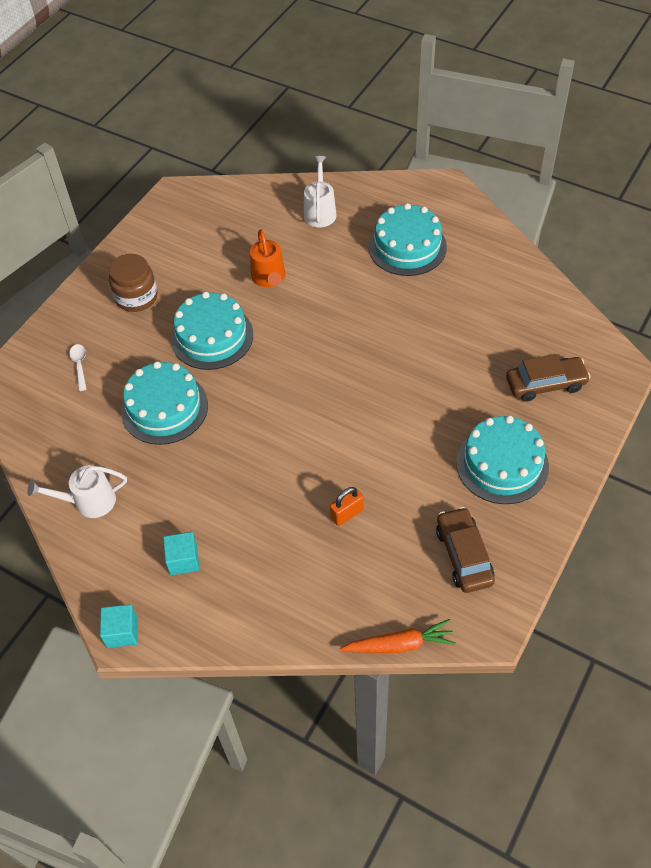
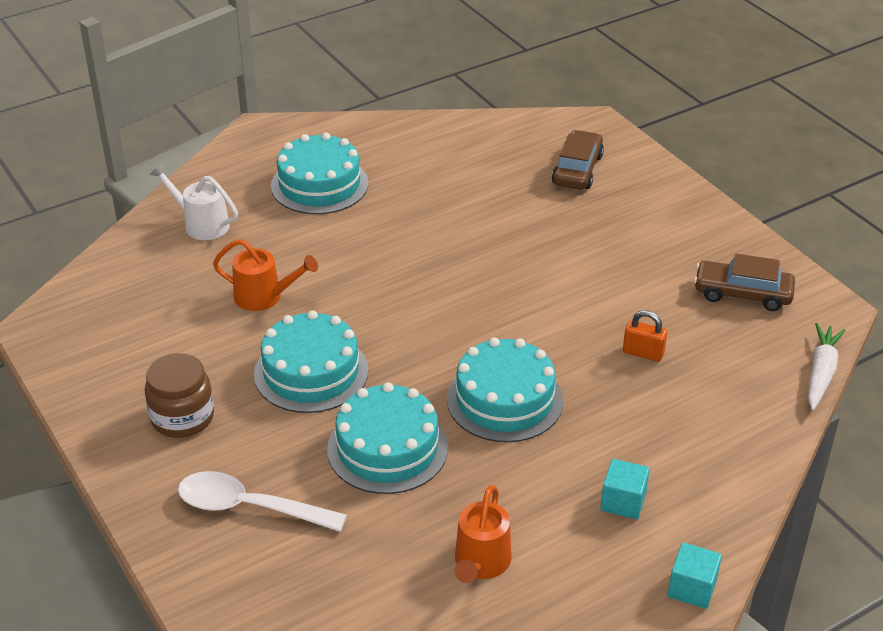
camera: 65 degrees left, 15 degrees down
(79, 365) = (249, 507): white spoon -> white spoon, size x2.02
(89, 502) = (481, 563): white watering can -> orange watering can
(347, 514) = (643, 353): orange padlock -> orange padlock turned 60 degrees counterclockwise
(399, 644) = (821, 373): orange carrot -> white carrot
(502, 464) = (652, 231): turquoise cake -> turquoise cake (504, 400)

